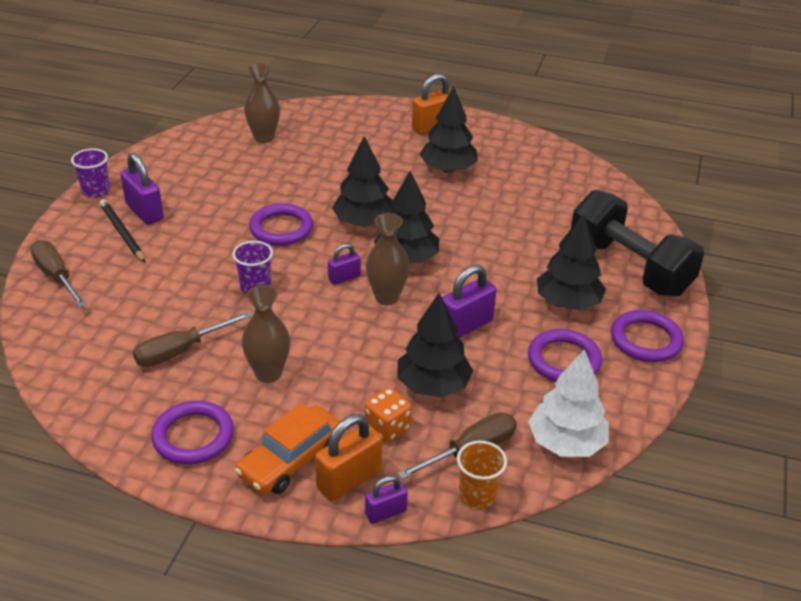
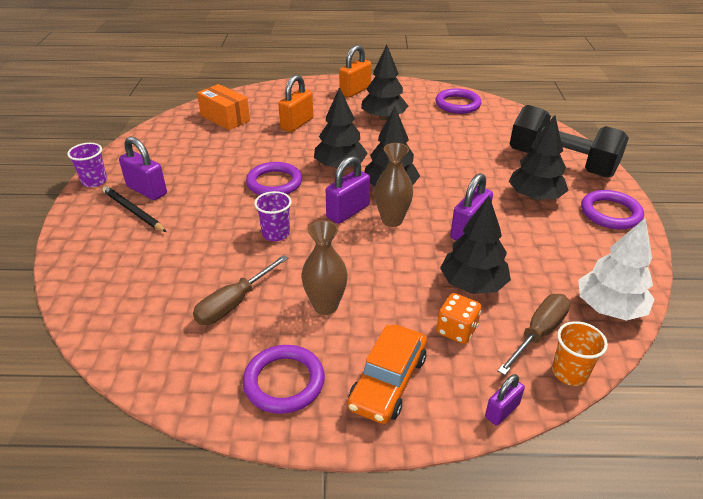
camera: 15 degrees left, 0 degrees up
(56, 276) = (84, 260): brown screwdriver -> none
(264, 138) = (225, 118): brown vase -> orange box
(344, 278) = (348, 211): purple padlock -> purple padlock, size x1.69
(349, 479) = (451, 387): orange padlock -> orange padlock (297, 124)
(564, 360) = (561, 241): purple ring -> purple ring (457, 104)

